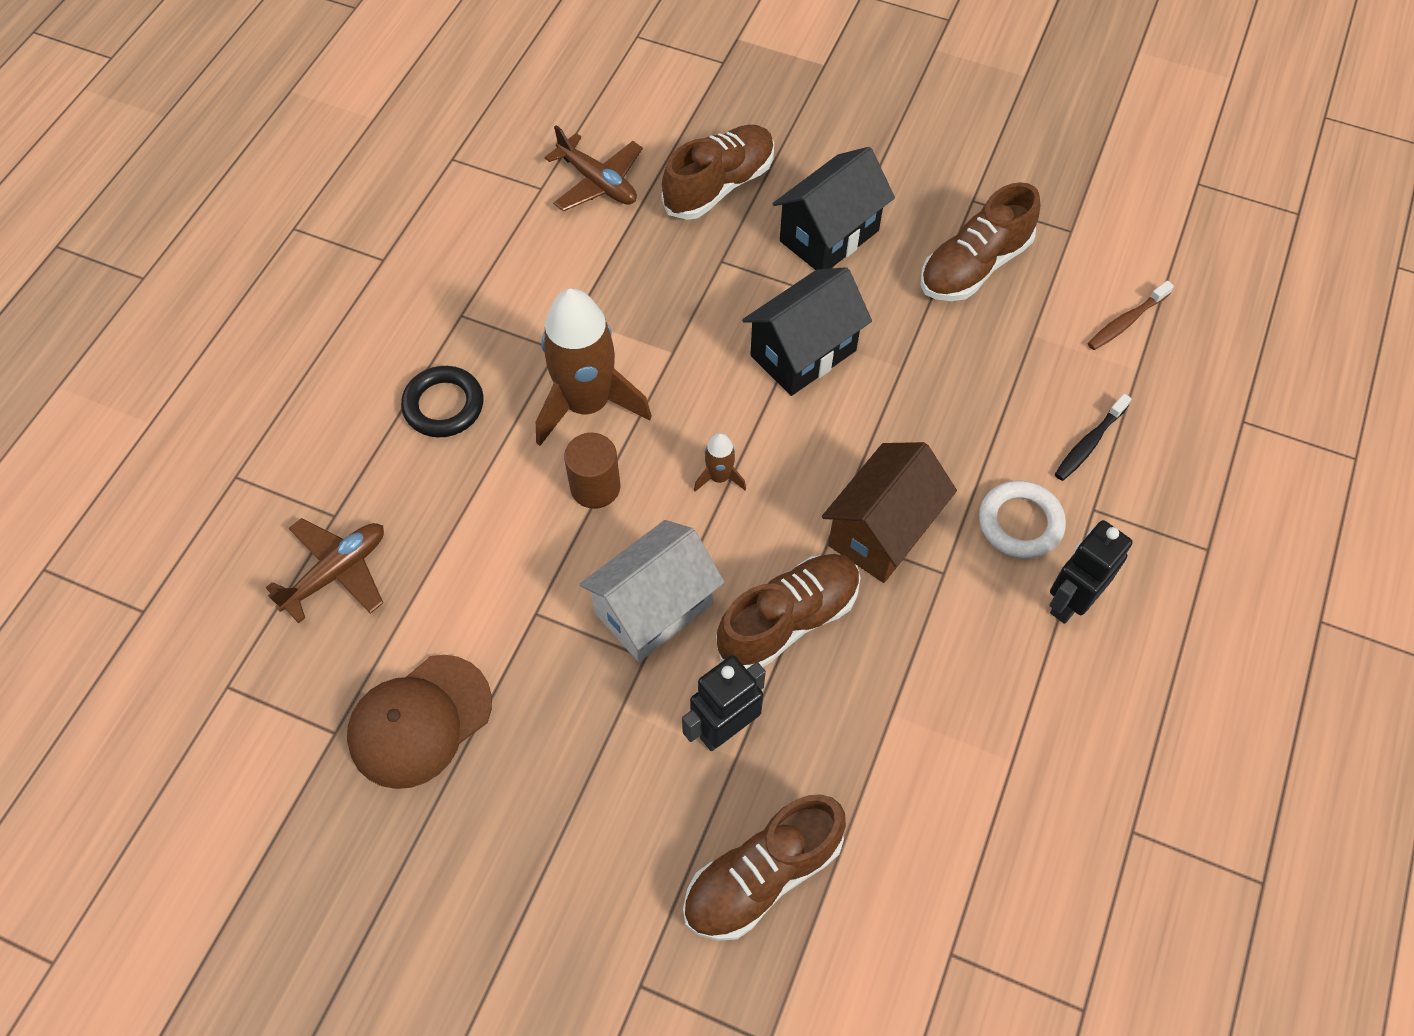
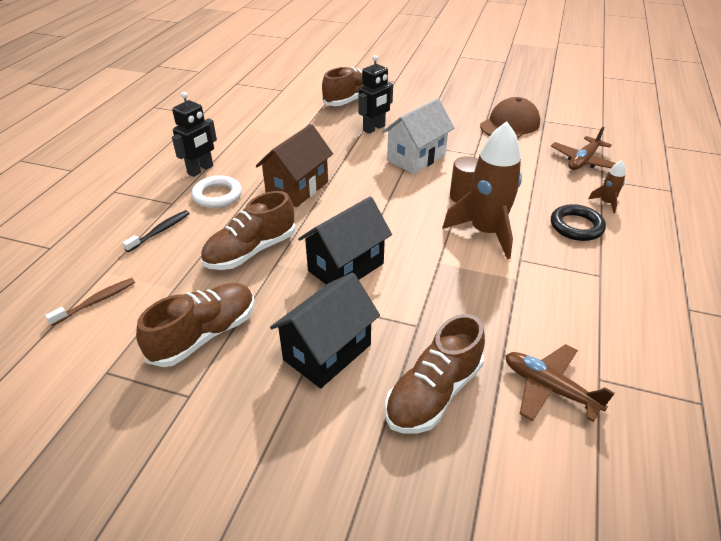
camera: 175 degrees right, 20 degrees down
(719, 477) = (393, 204): brown rocket -> brown rocket (606, 203)
(788, 620) = (348, 157): brown shoe -> brown shoe (251, 251)

